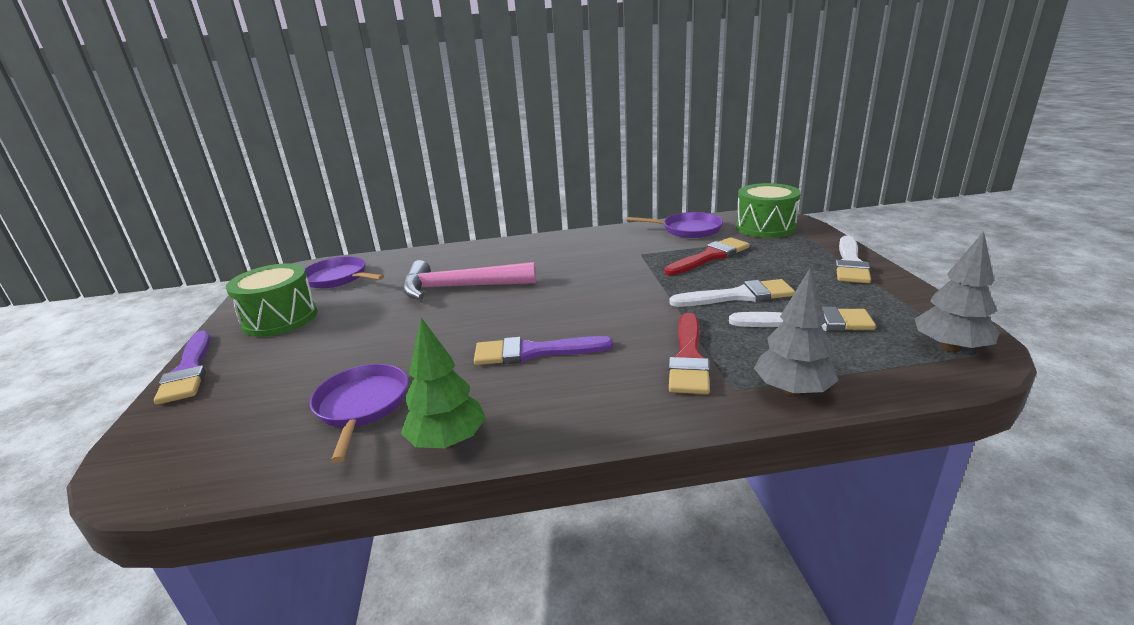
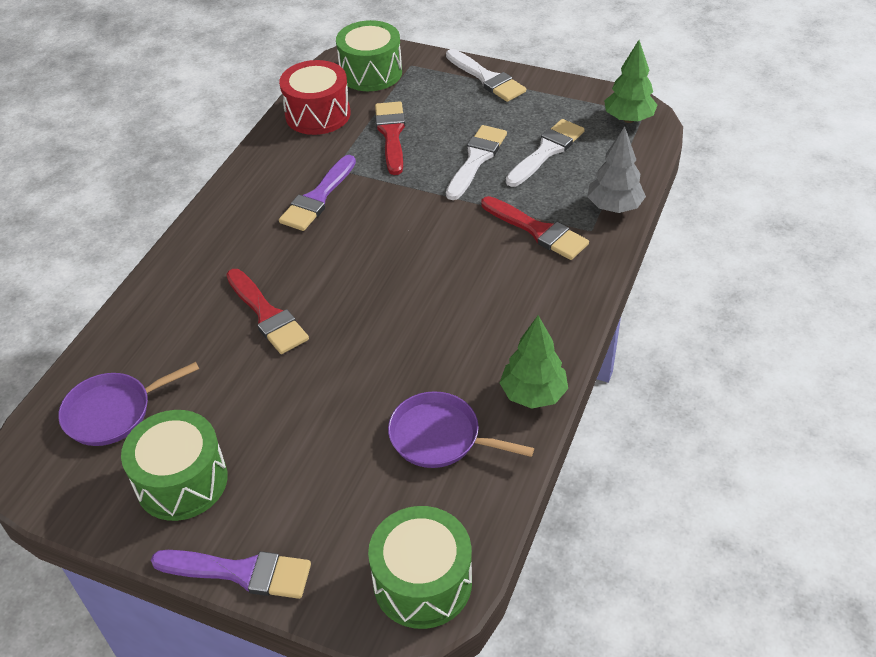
camera: 60 degrees left, 20 degrees up
(168, 463) = (422, 582): none -> green drum
(460, 287) = (267, 315): pink hammer -> red brush
(534, 352) = (451, 307): purple brush -> purple brush (318, 197)
(688, 230) = (318, 114): purple pan -> red drum
(949, 348) = (628, 119): grey tree -> green tree

